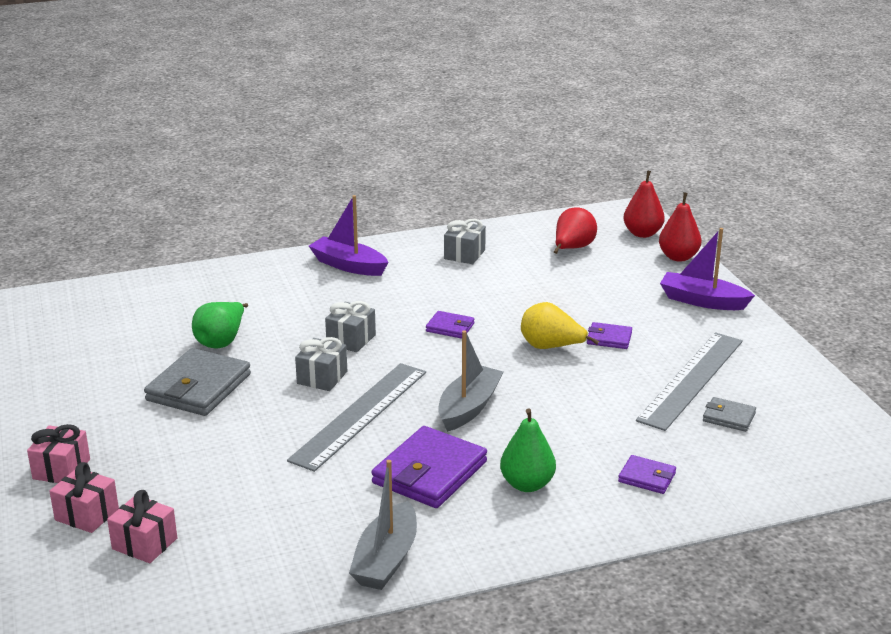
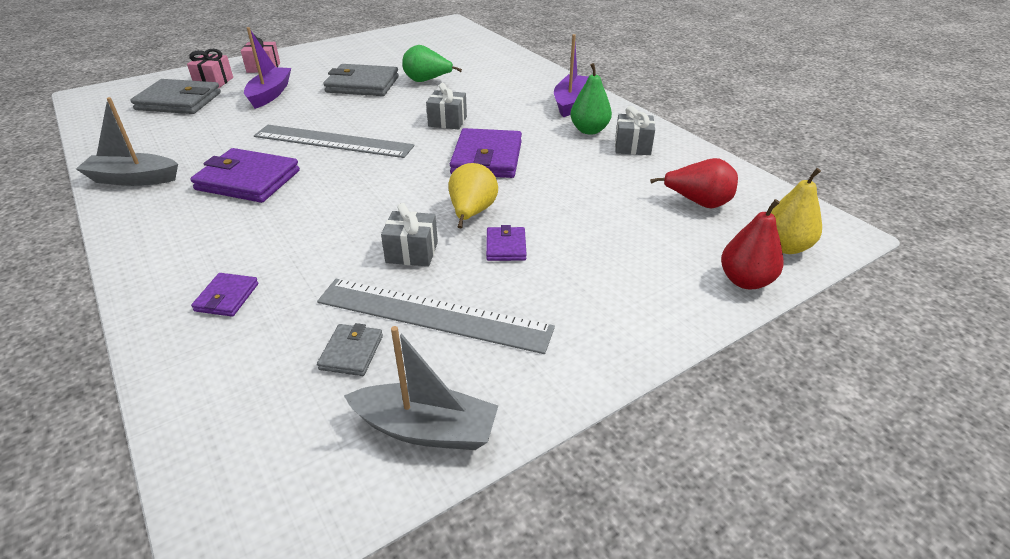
camera: 75 degrees right, 10 degrees up
(144, 543) = (179, 101): pink gift -> grey wallet
(322, 377) = (385, 120): grey gift -> grey gift (412, 252)
(450, 327) = (487, 158): purple wallet -> purple wallet, size x1.98
(469, 407) = (350, 184): grey boat -> grey boat (426, 429)
(527, 484) = (224, 227): green pear -> green pear (589, 130)
(642, 233) = (785, 247): red pear -> yellow pear
(702, 301) = (637, 310): purple boat -> purple boat (270, 94)

